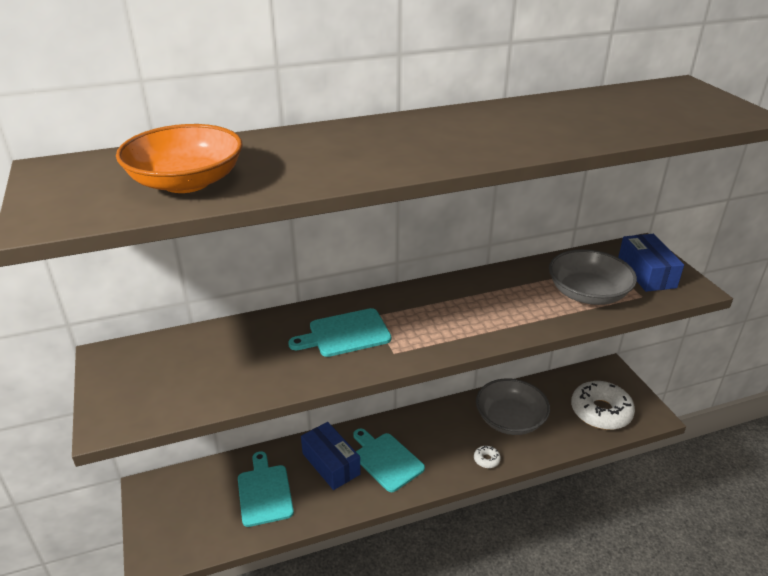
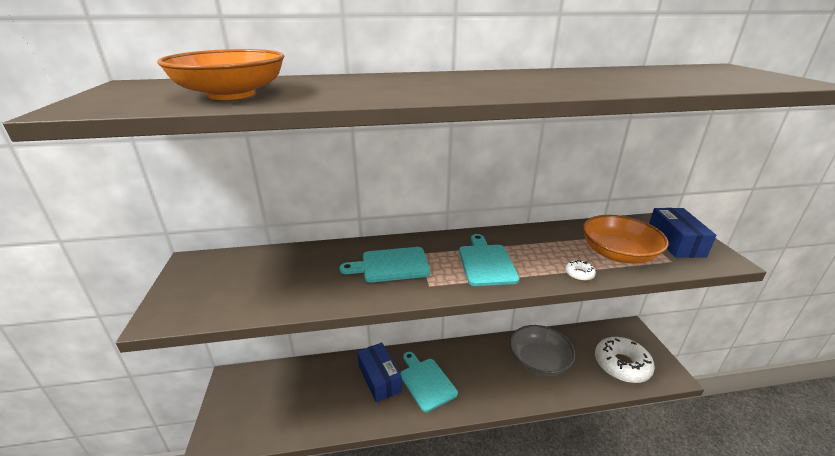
camera: 10 degrees right, 5 degrees down
(264, 492) = (319, 395): turquoise cutting board -> turquoise cutting board (486, 262)
(486, 459) = (513, 394): white donut -> white donut (579, 274)
(587, 293) = (618, 254): grey bowl -> orange bowl

